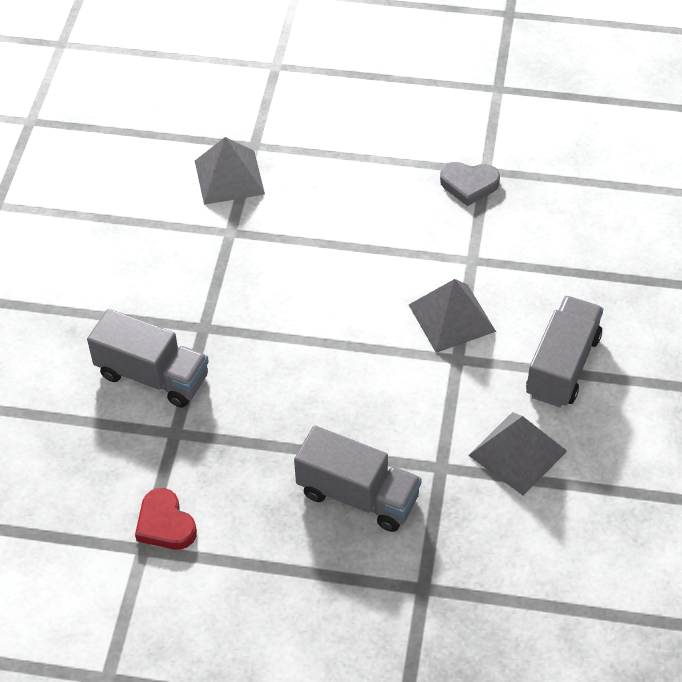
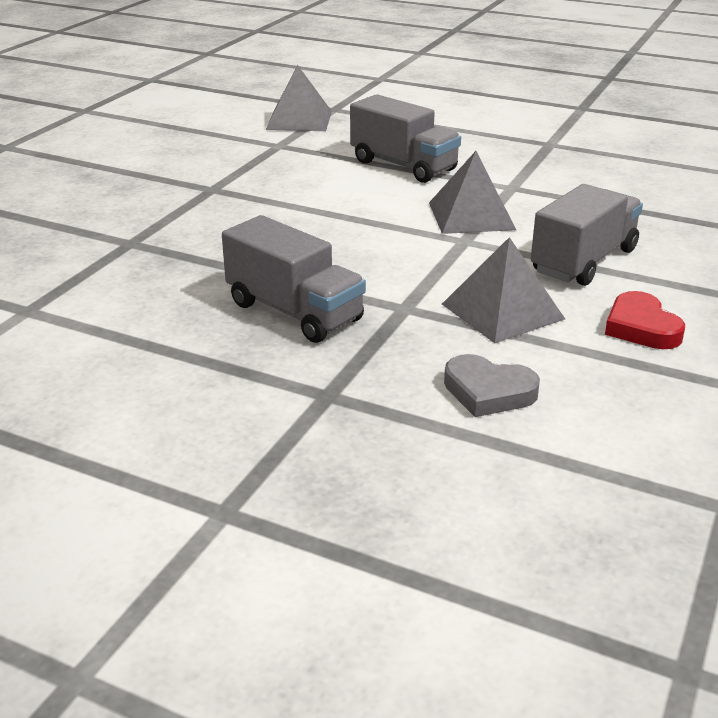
camera: 15 degrees right, 20 degrees down
(153, 376) = (138, 207): grey truck -> grey truck (403, 166)
(165, 524) = (66, 297): red heart -> red heart (641, 327)
(469, 185) = (529, 148): grey heart -> grey heart (488, 392)

